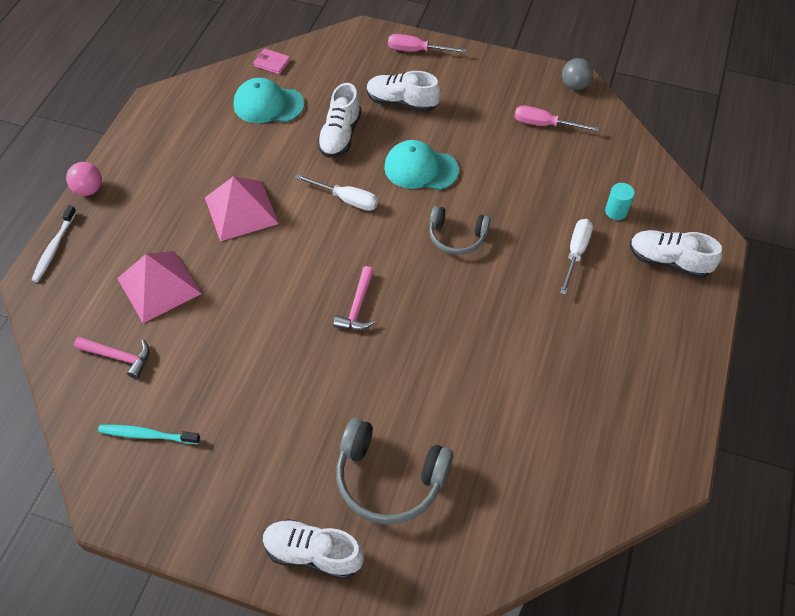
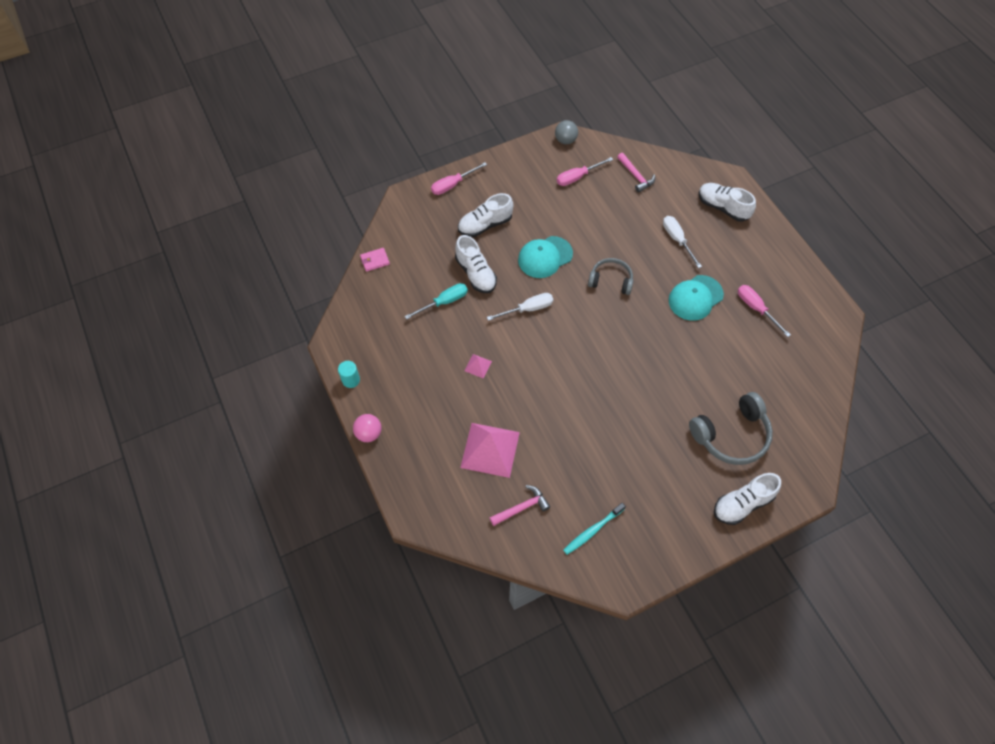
camera: 45 degrees left, 5 degrees up
(54, 248) = (397, 485): white toothbrush -> none
(241, 210) = (478, 366): pink pyramid -> pink pyramid, size x0.45
(268, 104) = (408, 289): turquoise cap -> turquoise cap (695, 298)
(283, 137) = (444, 302): none -> turquoise screwdriver
(357, 306) = (609, 363): pink hammer -> pink hammer (635, 176)
(457, 237) = (611, 280): grey headphones -> grey headphones turned 135 degrees counterclockwise
(578, 384) = (756, 308): none -> pink screwdriver
(616, 211) = (669, 200): turquoise cylinder -> turquoise cylinder (351, 380)
(668, 261) = (722, 207): white shoe -> white shoe turned 60 degrees clockwise

